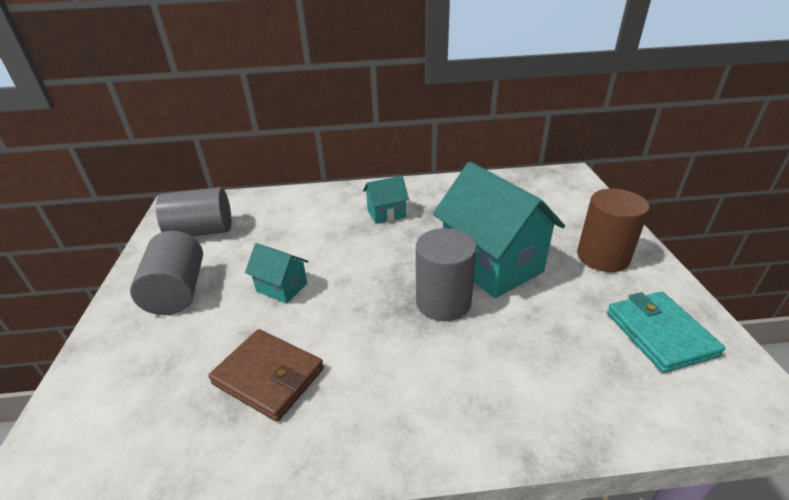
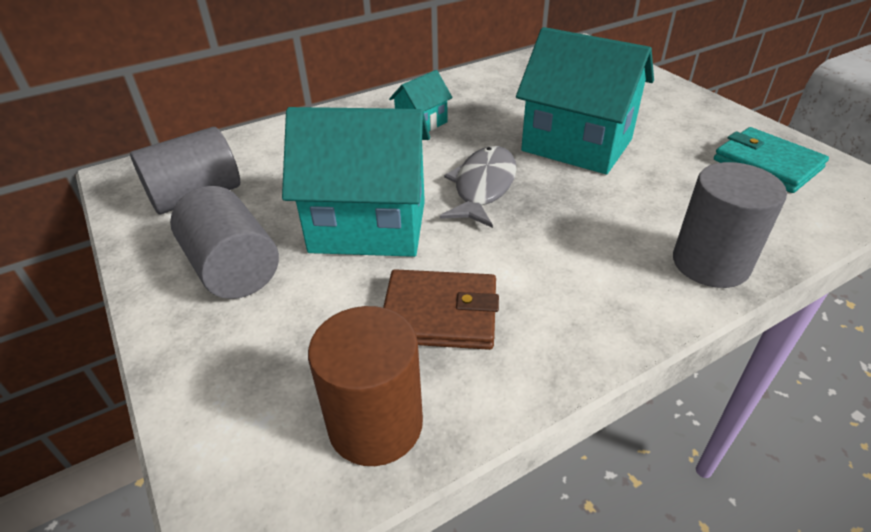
camera: 25 degrees left, 5 degrees up
(282, 287) = (368, 226): turquoise house -> turquoise house, size x2.08
(387, 279) = (483, 187): none -> grey fish
(443, 302) = (560, 191): grey cylinder -> grey cylinder (710, 263)
(602, 257) = (671, 114): brown cylinder -> brown cylinder (375, 424)

